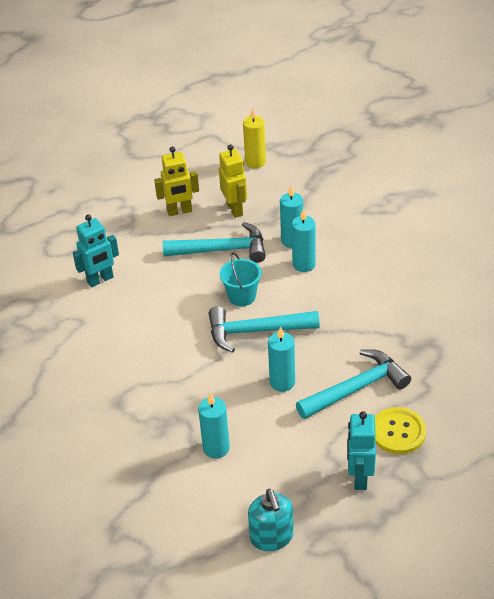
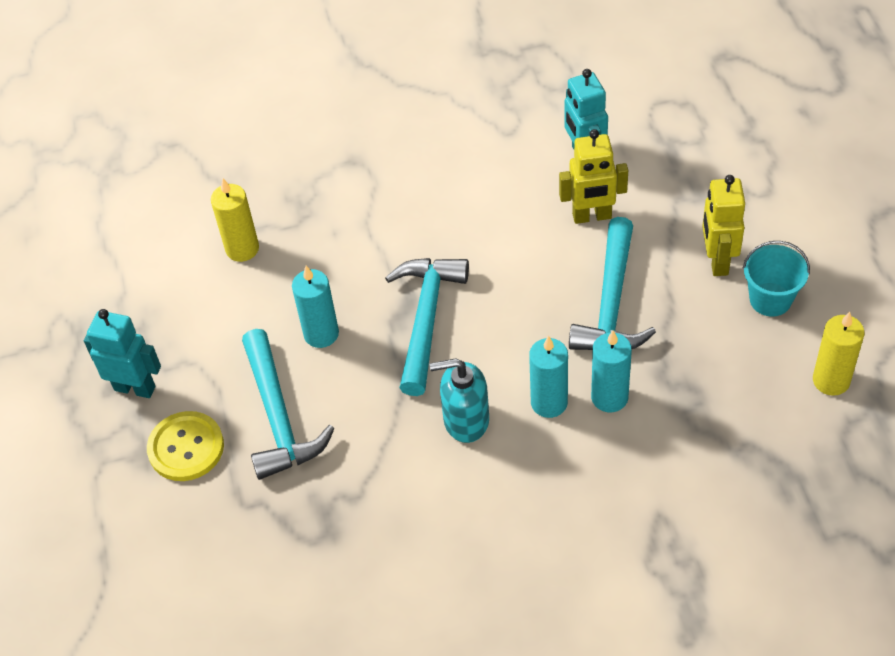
camera: 105 degrees right, 10 degrees up
(216, 448) = (242, 249): turquoise candle -> yellow candle
(235, 209) = (706, 333): yellow robot -> yellow robot (592, 216)
(242, 296) = (502, 313): turquoise bucket -> turquoise bucket (770, 299)
(272, 537) = (94, 284): turquoise soap dispenser -> turquoise soap dispenser (465, 420)

